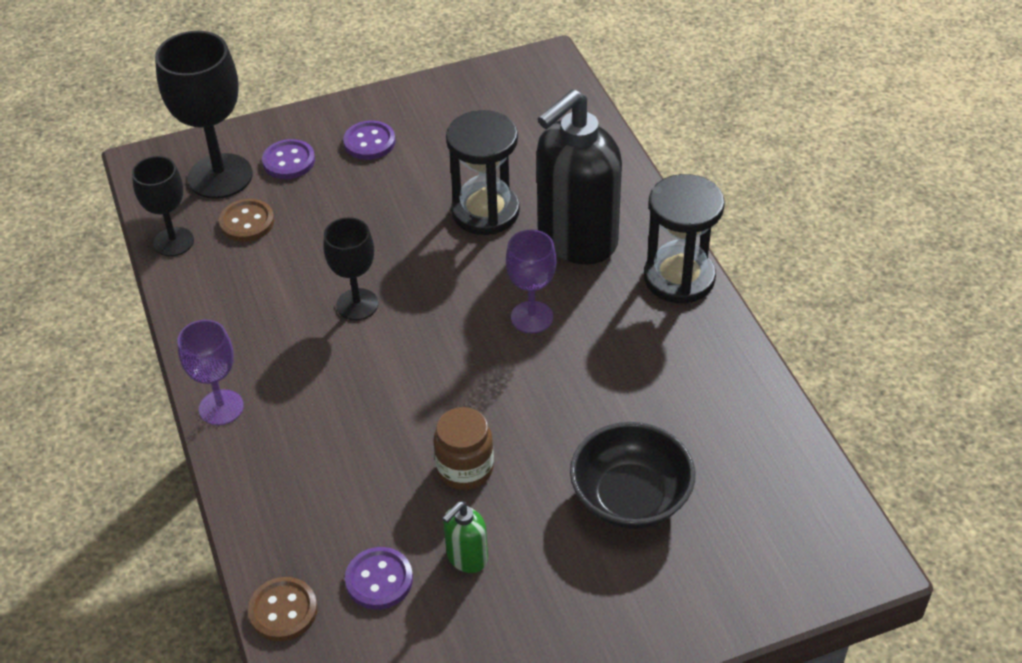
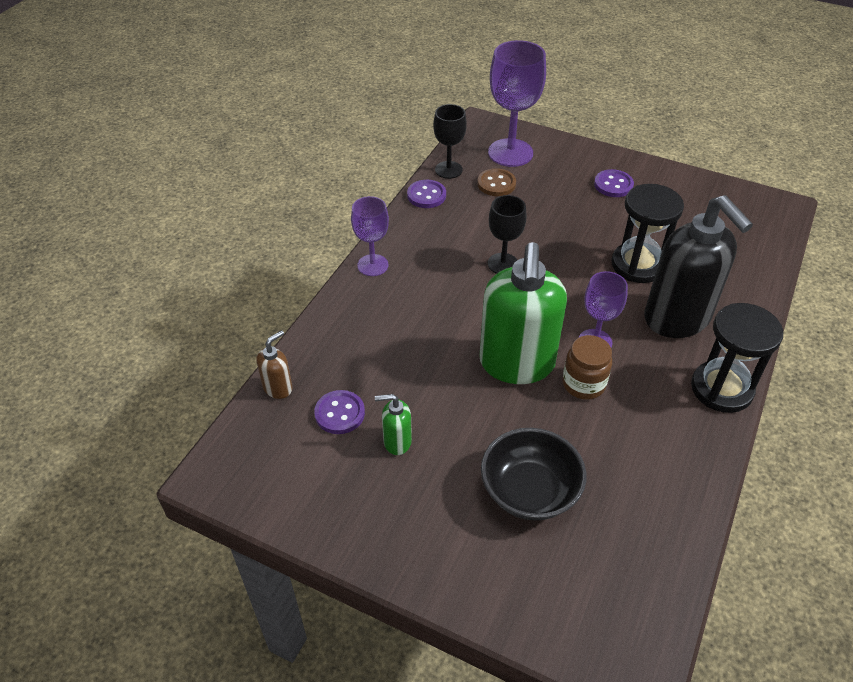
camera: 45 degrees right, 0 degrees up
(220, 176) = (510, 153): black goblet -> purple goblet
(283, 610) = (278, 388): brown button -> brown soap dispenser
(289, 161) = (556, 167): purple button -> purple button (426, 195)
(465, 469) = (454, 394): brown jar -> brown jar (583, 384)
(487, 394) = (516, 364): none -> green soap dispenser
(576, 240) = (677, 319): black soap dispenser -> black soap dispenser turned 120 degrees counterclockwise

